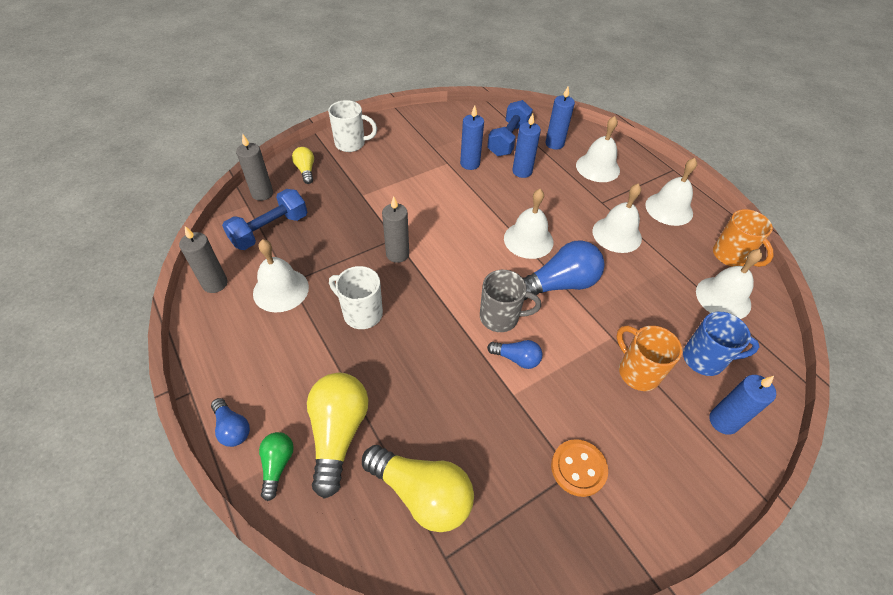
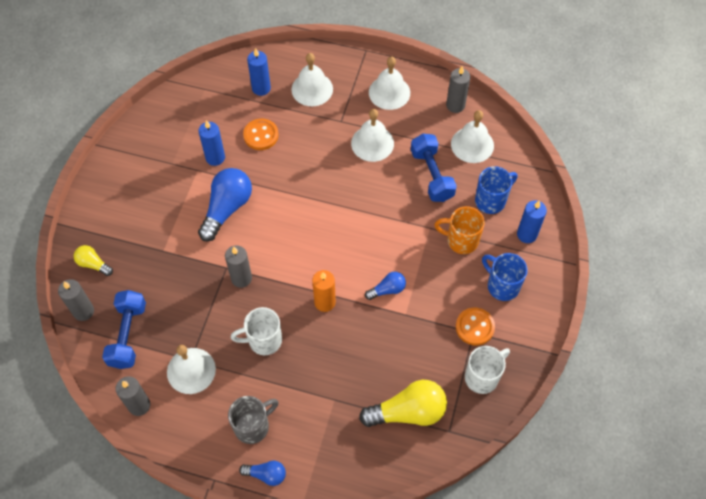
camera: 40 degrees left, 10 degrees up
(277, 465) = (315, 468): green light bulb -> none
(338, 433) = (330, 422): yellow light bulb -> none
(351, 144) = (101, 210): white mug -> white mug (482, 377)
(446, 324) = (325, 302): none -> orange candle
(500, 317) = (353, 269): grey mug -> grey mug (253, 426)
(508, 139) = (222, 110): blue dumbbell -> blue dumbbell (432, 175)
(522, 171) = (261, 135): blue candle -> orange button
(528, 240) = (318, 194): white bell -> none
(559, 284) = (368, 214): blue light bulb -> blue light bulb (227, 208)
(648, 451) = (502, 286): none -> blue mug
(731, 256) = (455, 105): orange mug -> grey candle

